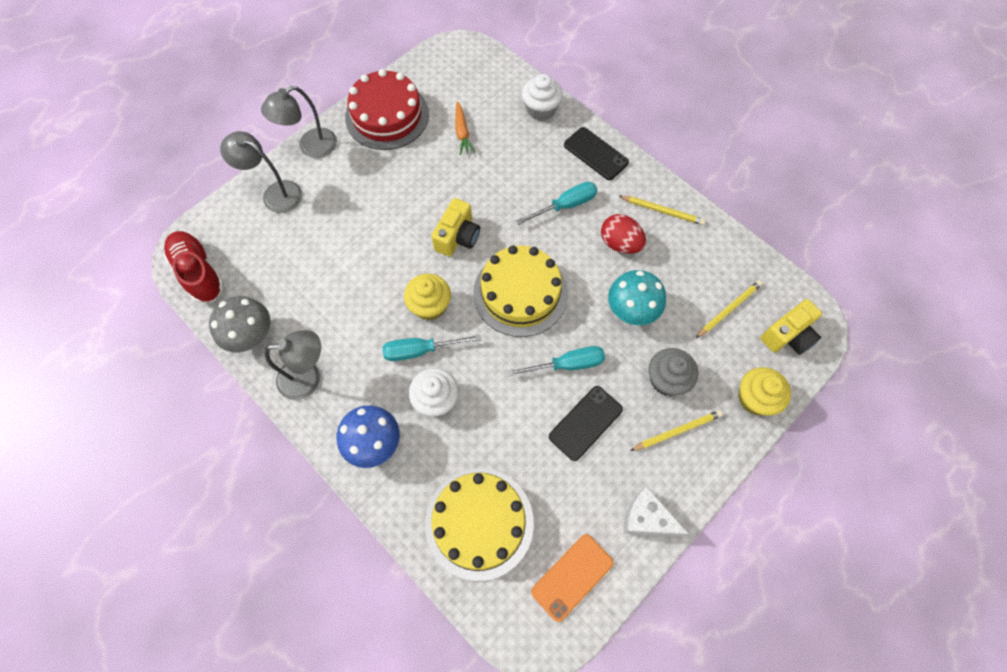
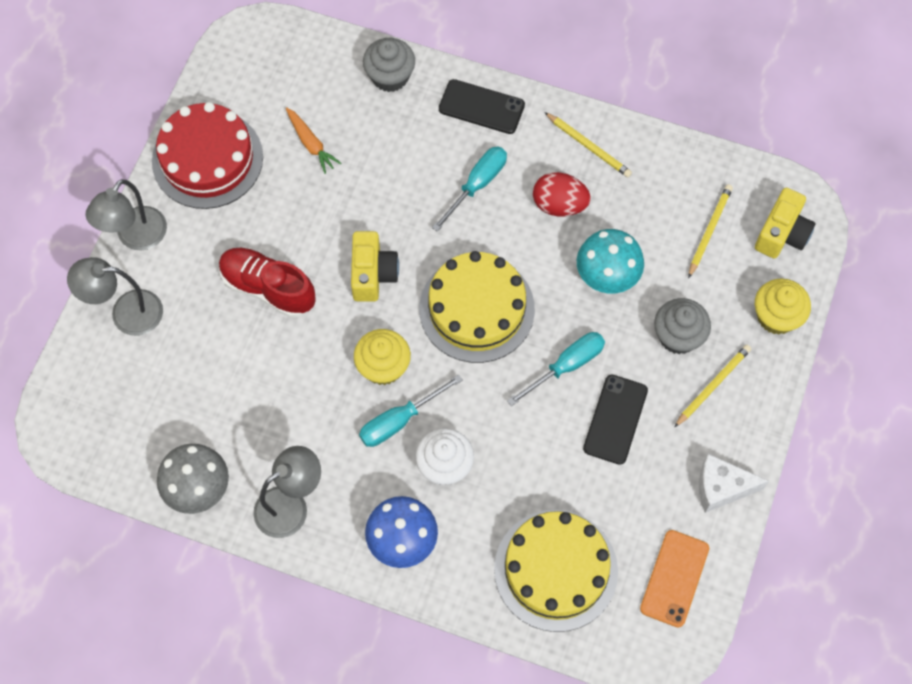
camera: 25 degrees left, 0 degrees up
(199, 272) = (91, 445): red shoe -> red shoe (268, 288)
(541, 109) = (390, 76): white cupcake -> grey cupcake
(662, 211) = (589, 146): yellow pencil -> yellow pencil turned 45 degrees clockwise

